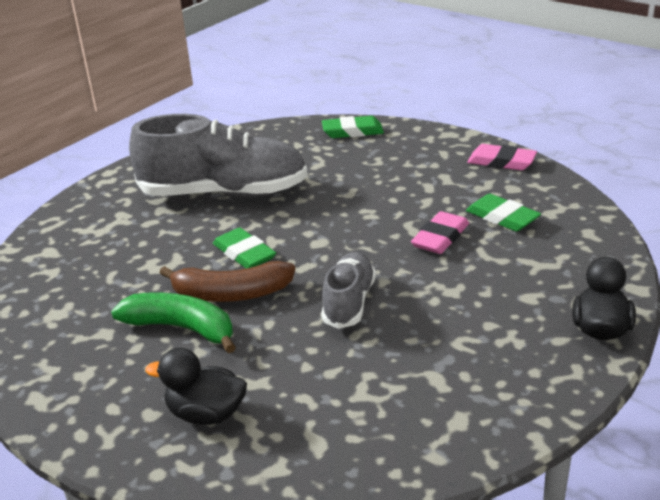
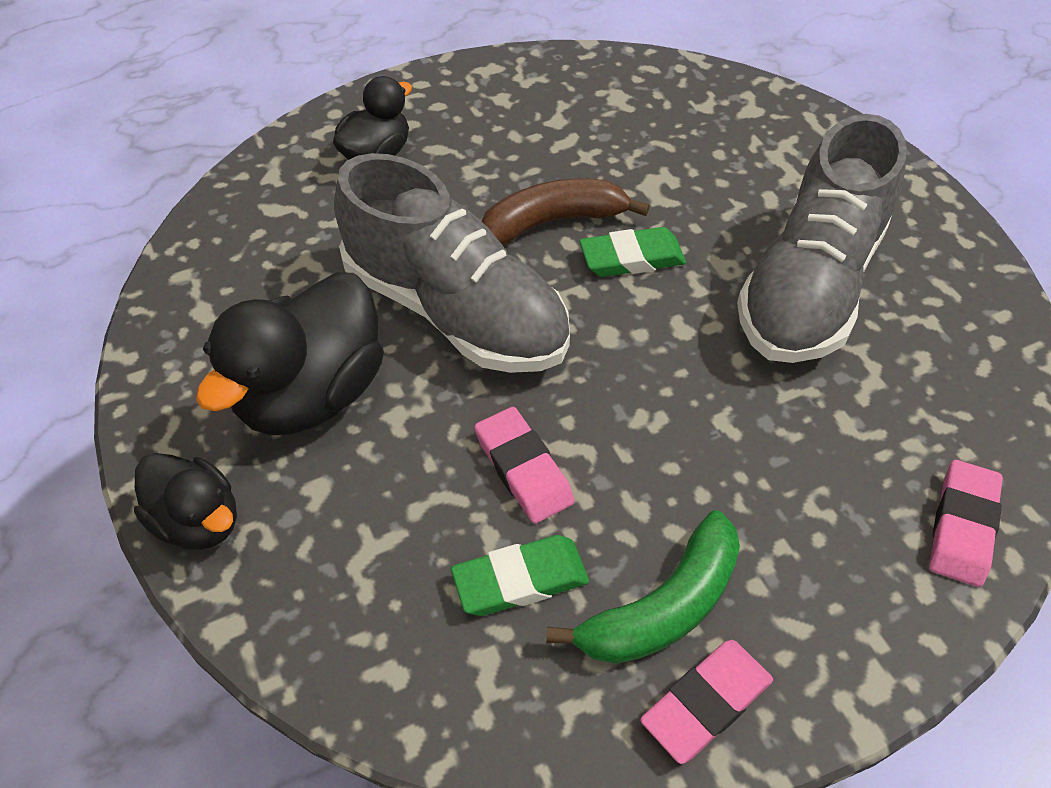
camera: 115 degrees right, 20 degrees up
(182, 328) = (519, 171): green banana -> green banana (663, 607)
(231, 294) = (552, 222): brown banana -> brown banana turned 45 degrees clockwise
(349, 302) = (455, 311): grey shoe -> grey shoe, size x1.88
(352, 131) = (962, 526): green eraser -> pink eraser
(472, 330) = (311, 394): none -> black duck

